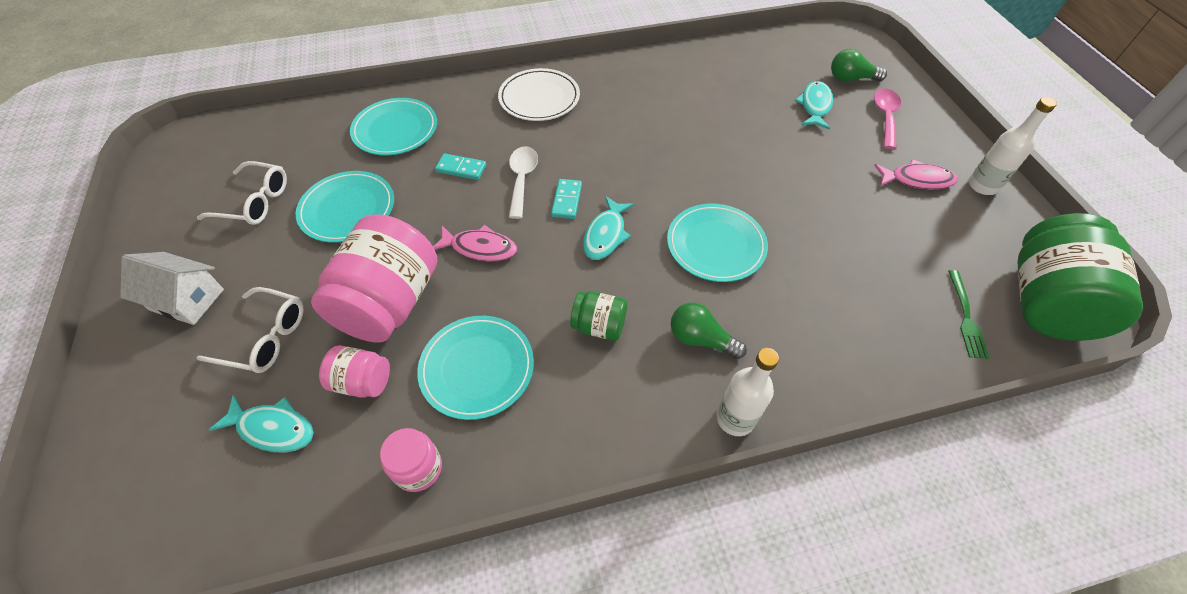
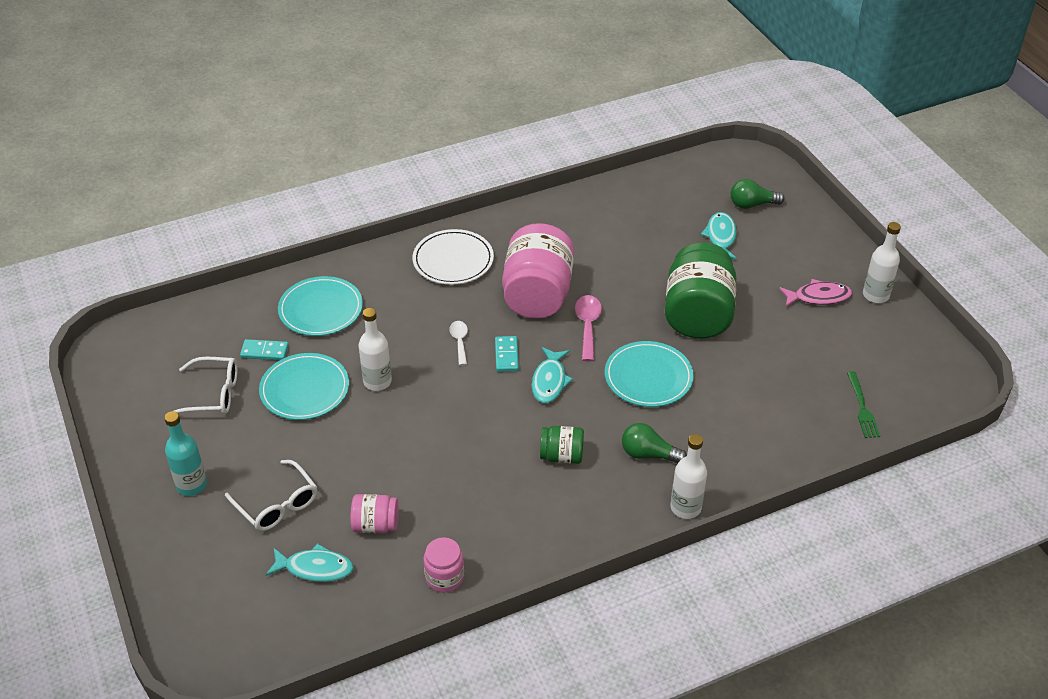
camera: 10 degrees left, 10 degrees down
(187, 300) = (191, 485): white house -> turquoise bottle
(265, 338) = (277, 504): white glasses -> white glasses turned 45 degrees clockwise
(389, 303) = (375, 462): pink jar -> pink jar (537, 295)
(424, 211) = (377, 381): none -> white bottle
(461, 168) = (398, 339): turquoise domino -> turquoise domino (264, 352)
(477, 368) = (468, 502): turquoise plate -> none
(480, 248) = (440, 407): pink fish -> none
(522, 179) = (459, 341): white spoon -> white spoon, size x0.67
(885, 117) = (787, 240): pink spoon -> pink spoon (587, 326)
(1045, 301) = (925, 387): green jar -> green jar (697, 314)

